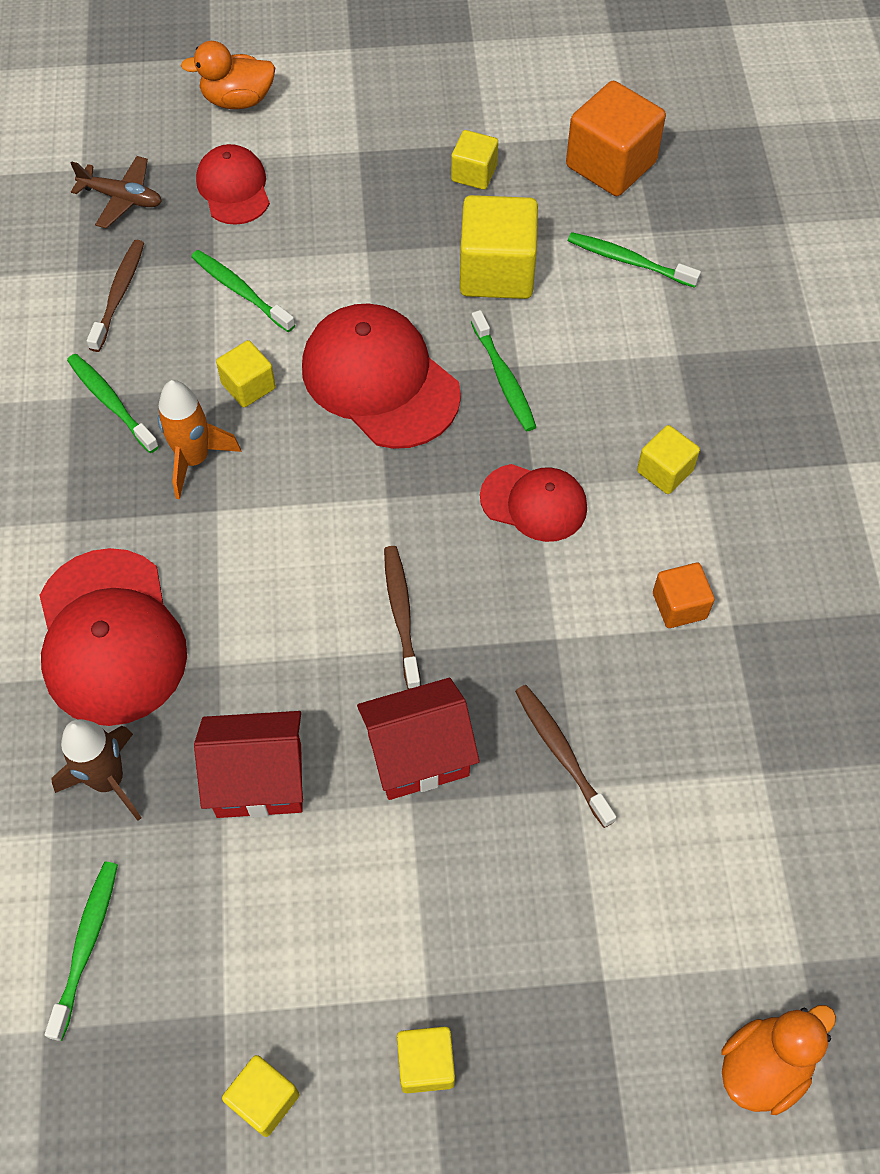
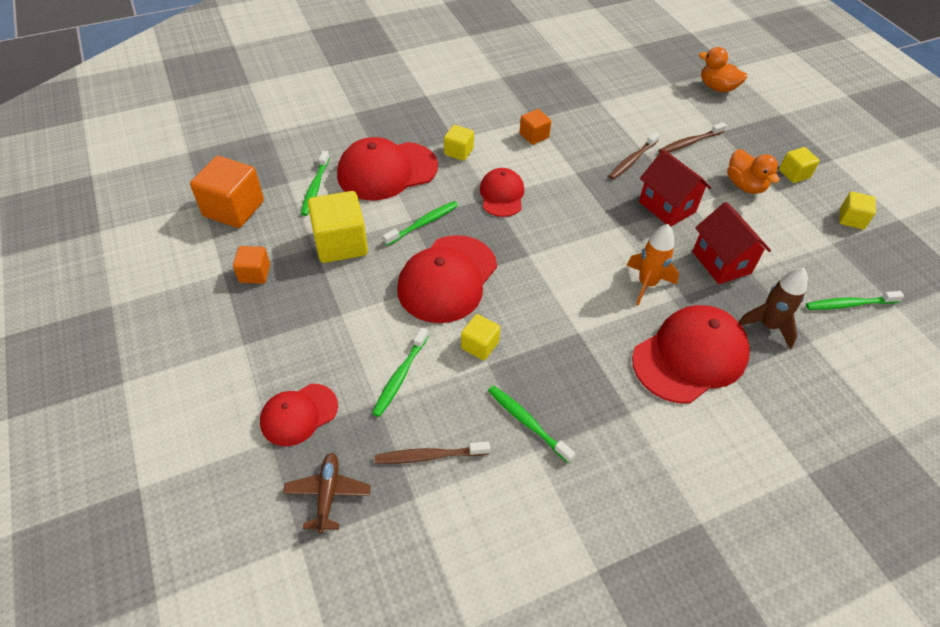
camera: 110 degrees left, 10 degrees down
(111, 402) = (527, 422): green toothbrush -> green toothbrush turned 105 degrees clockwise
(194, 459) = (549, 356): orange rocket -> orange rocket (647, 284)
(238, 100) = (195, 445): orange duck -> orange duck (745, 185)
(401, 614) = (597, 231): brown toothbrush -> brown toothbrush (689, 143)
(474, 173) = (255, 273): yellow cube -> orange cube
(642, 358) = (387, 171): none -> red cap

